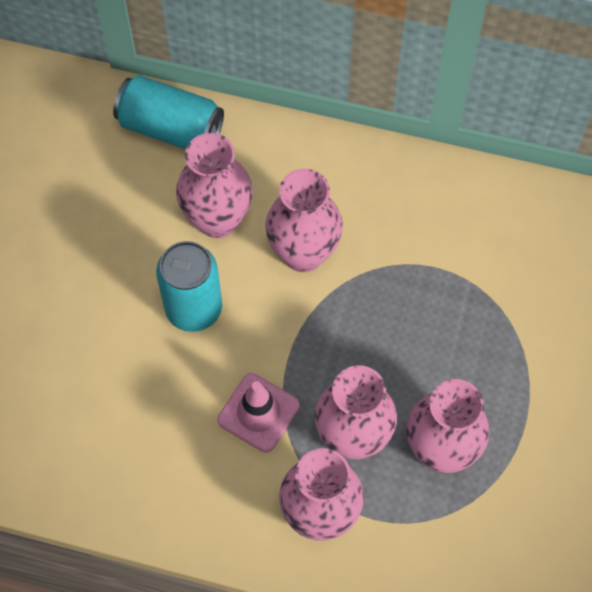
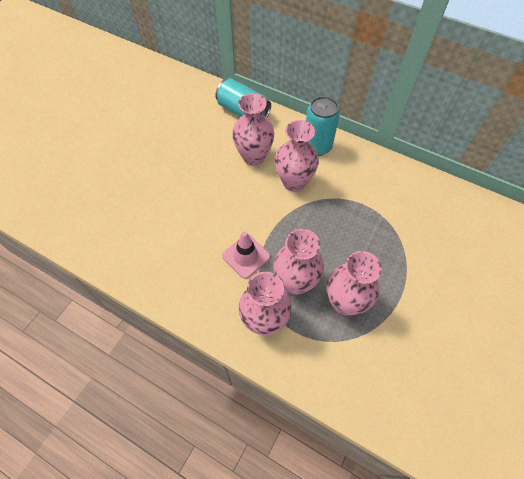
camera: 15 degrees right, 5 degrees down
(194, 308) = (227, 196): turquoise can -> turquoise can (317, 146)

